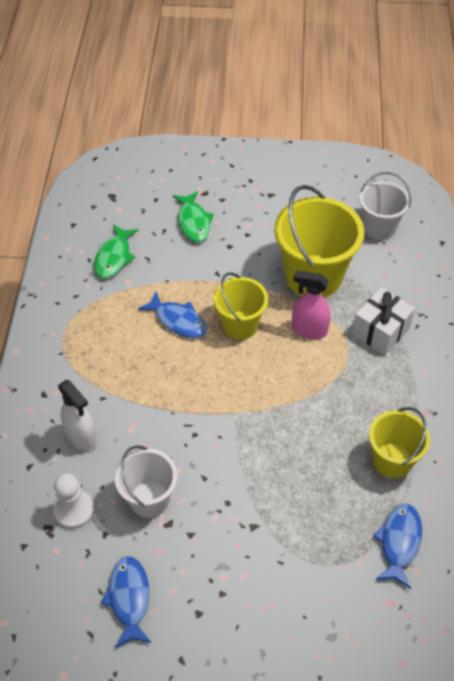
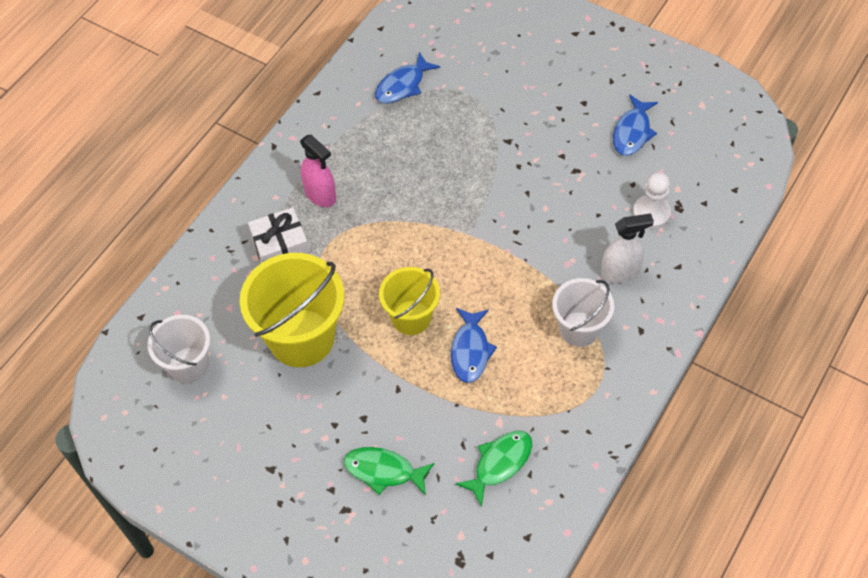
camera: 150 degrees left, 5 degrees up
(81, 437) = (620, 272): white spray bottle -> white spray bottle turned 90 degrees clockwise
(149, 499) = (583, 195): white bucket -> white bucket (579, 329)
(178, 321) = (470, 350): blue fish -> blue fish turned 150 degrees counterclockwise
(193, 222) = (384, 471): green fish -> green fish turned 90 degrees counterclockwise
(308, 330) = (348, 282): pink spray bottle -> pink spray bottle (320, 195)
(392, 460) = (362, 140): yellow bucket -> none

